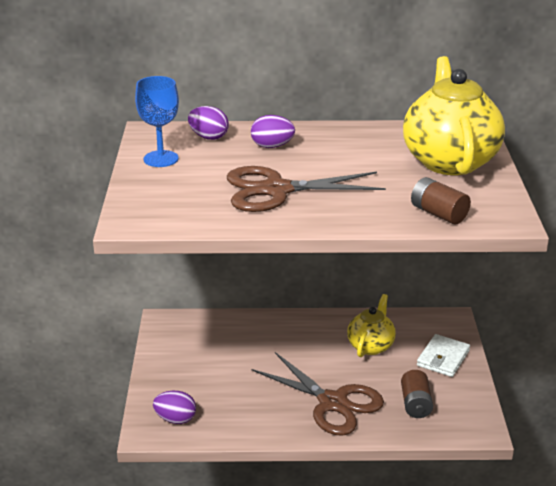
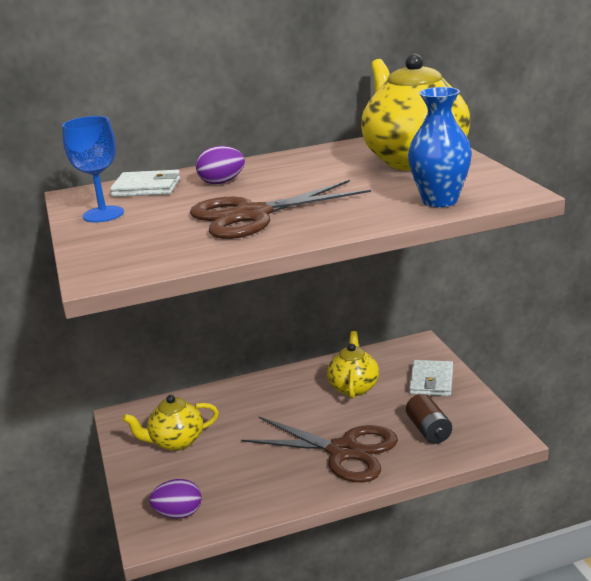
camera: 15 degrees left, 5 degrees down
(198, 356) = (176, 442): none -> yellow teapot
(208, 137) = (146, 188): purple egg -> white wallet
(438, 214) = (439, 201): brown battery -> blue vase

